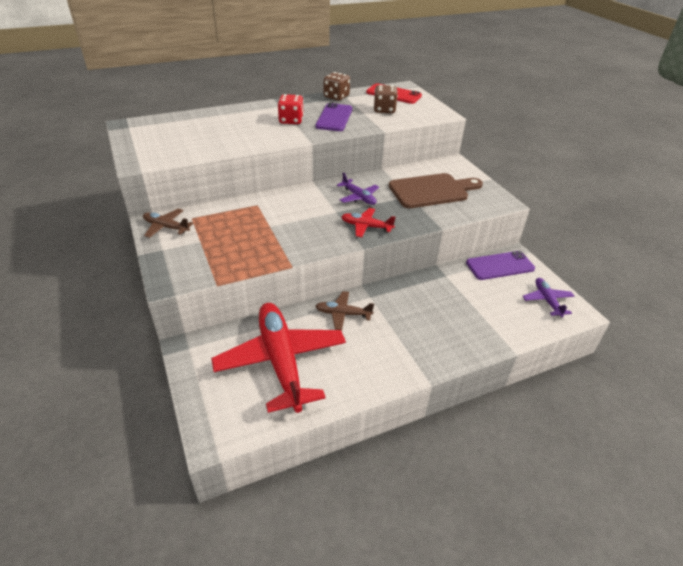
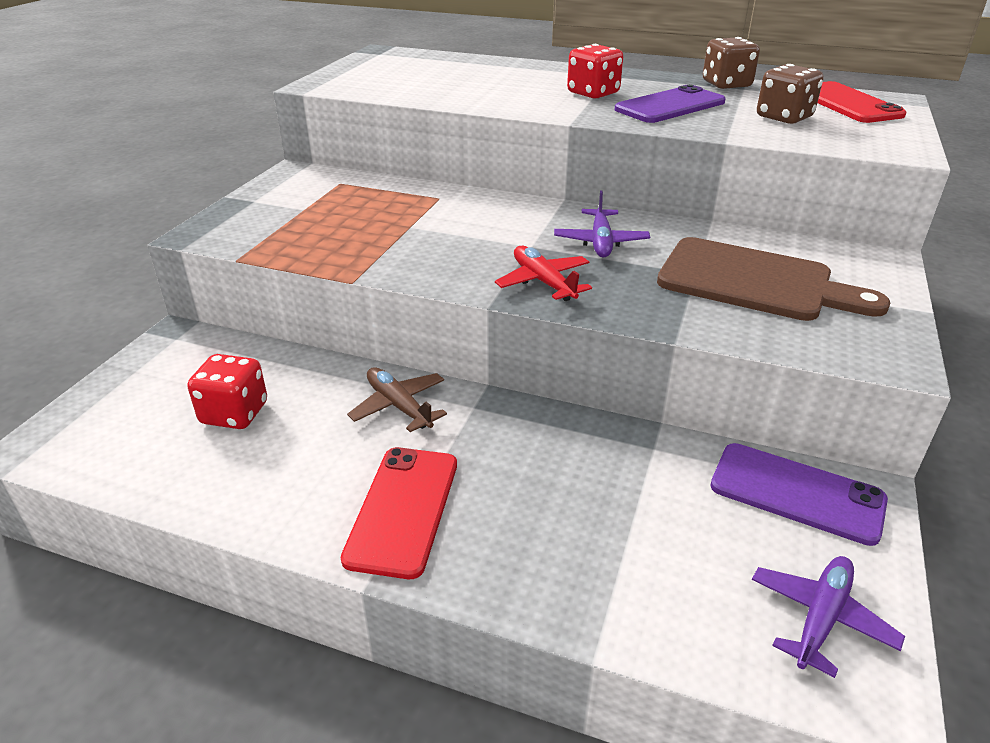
camera: 45 degrees right, 5 degrees down
(166, 227) = (297, 181): brown plane -> none
(281, 361) = (234, 413): red plane -> red dice
(403, 350) = (403, 510): none -> red phone

